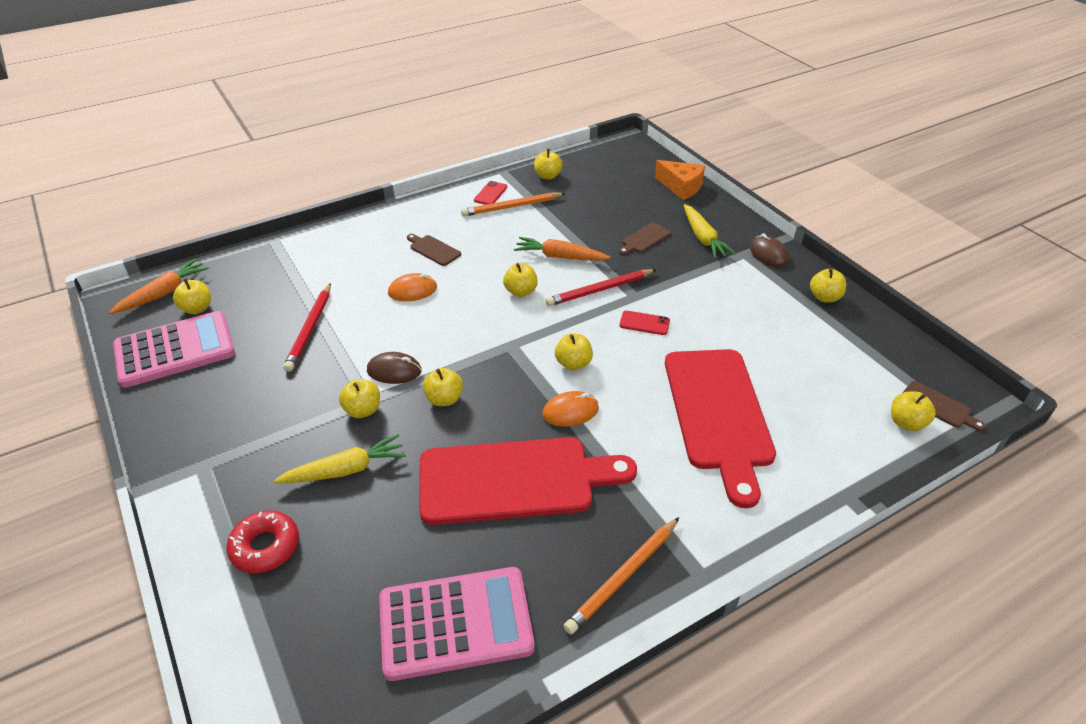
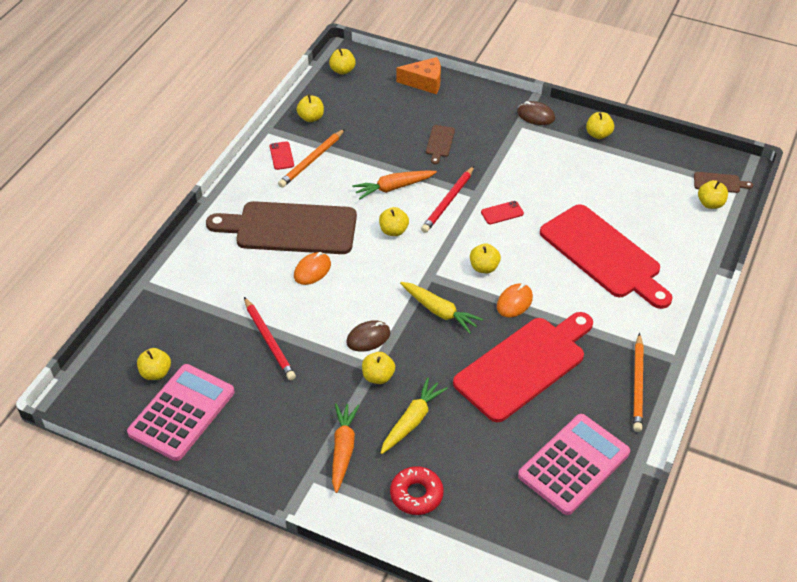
camera: 35 degrees left, 5 degrees up
(164, 293) = (109, 376): orange carrot -> orange carrot (343, 449)
(433, 250) = (290, 228): brown cutting board -> brown cutting board, size x2.49
(444, 399) = (425, 338): yellow apple -> yellow apple (342, 70)
(703, 238) = (480, 122): yellow carrot -> yellow carrot (439, 311)

